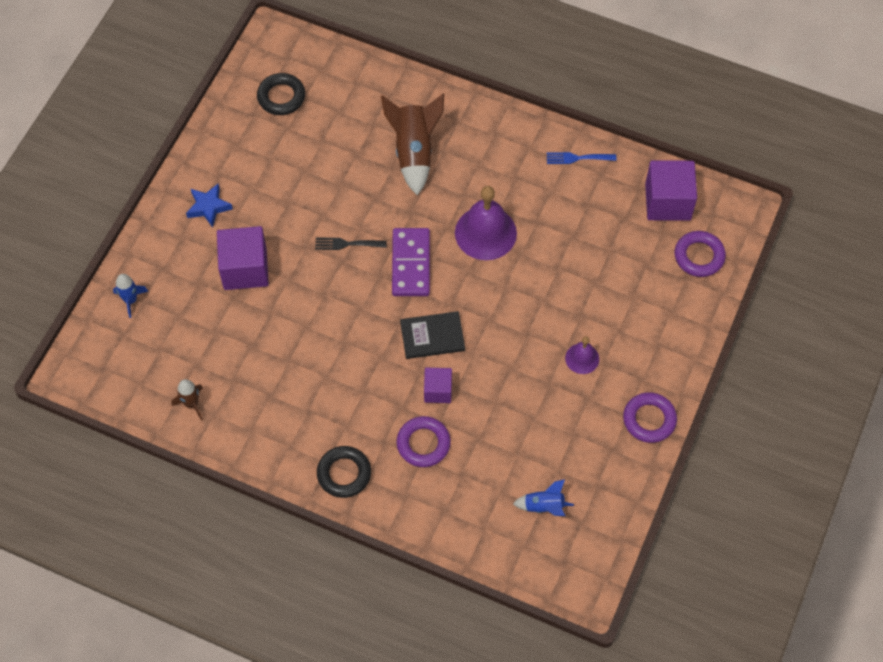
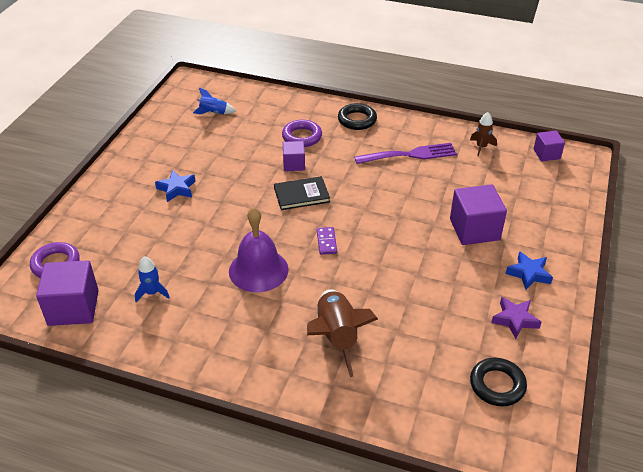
camera: 175 degrees right, 20 degrees down
(113, 384) = (546, 154): none -> purple cube
(130, 300) = (562, 203): blue rocket -> blue rocket (152, 293)
(242, 157) = (514, 320): none -> purple star
(287, 396) = (410, 155): none -> purple fork
(347, 244) = (388, 253): black fork -> none
(410, 264) = (326, 242): purple domino -> purple domino, size x0.52
(577, 158) = (161, 343): blue fork -> none
(582, 358) = (176, 189): purple bell -> blue star
(649, 419) = (129, 158): purple ring -> none

